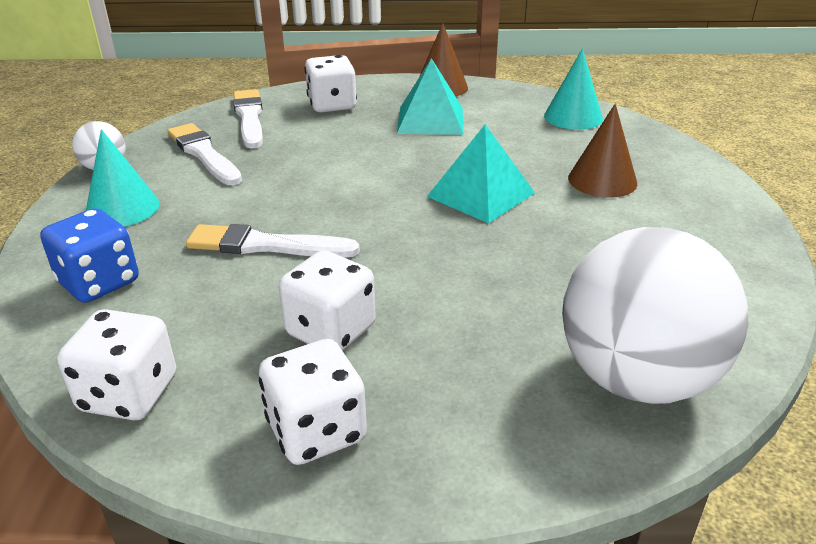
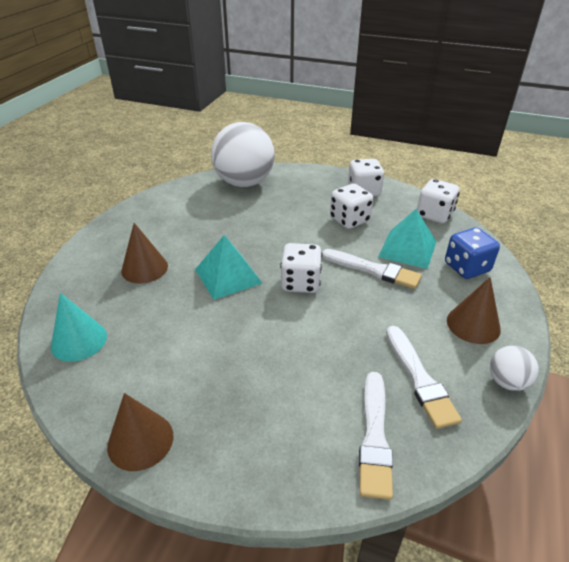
camera: 160 degrees left, 5 degrees up
(122, 208) = (473, 324): turquoise cone -> brown cone
(332, 105) = (279, 436): white dice -> white dice (300, 283)
(430, 120) = (199, 373): turquoise pyramid -> turquoise pyramid (408, 249)

